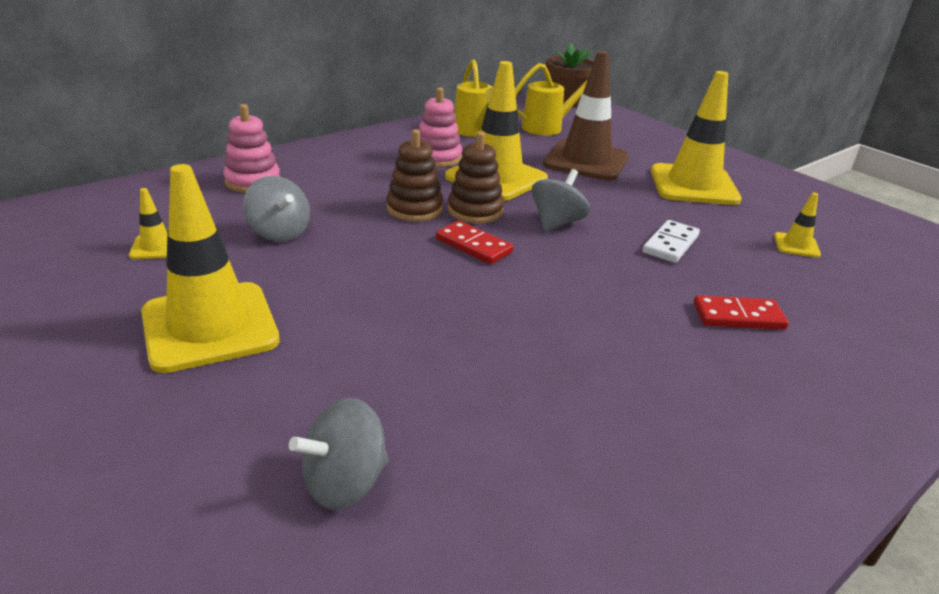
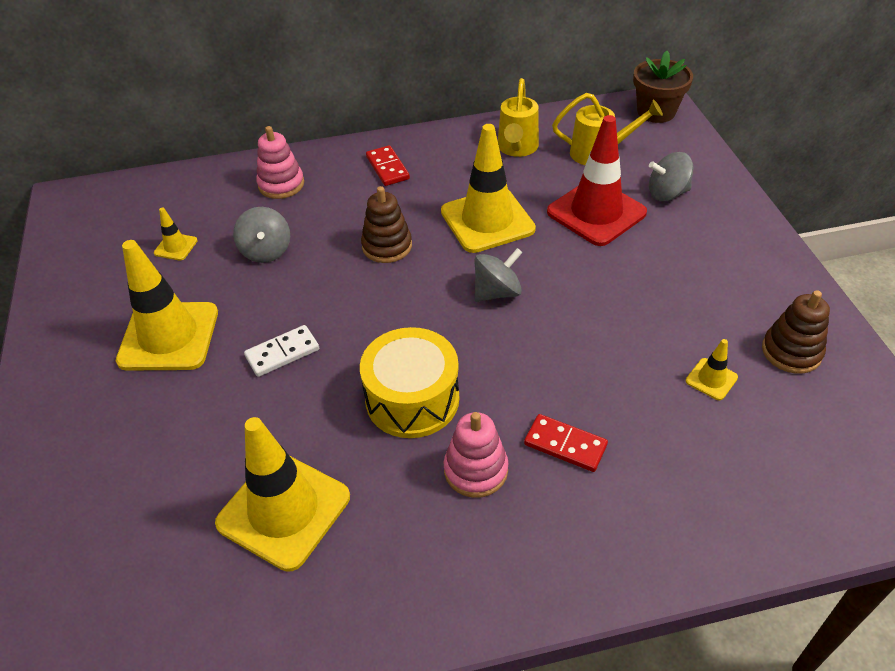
camera: 30 degrees right, 15 degrees up
(345, 483) = (173, 492): grey spinning top -> grey spinning top (667, 193)
(437, 158) = (453, 181): pink stacking toy -> pink stacking toy (475, 470)
(473, 246) = (404, 302): red domino -> red domino (387, 168)
(475, 211) = (436, 260): brown stacking toy -> brown stacking toy (791, 351)
(558, 316) = (412, 399): none -> yellow drum
(586, 161) = (596, 212): brown traffic cone -> red traffic cone
(670, 244) = (581, 345): white domino -> white domino (282, 353)
(693, 185) = (681, 271): yellow traffic cone -> yellow traffic cone (284, 510)

